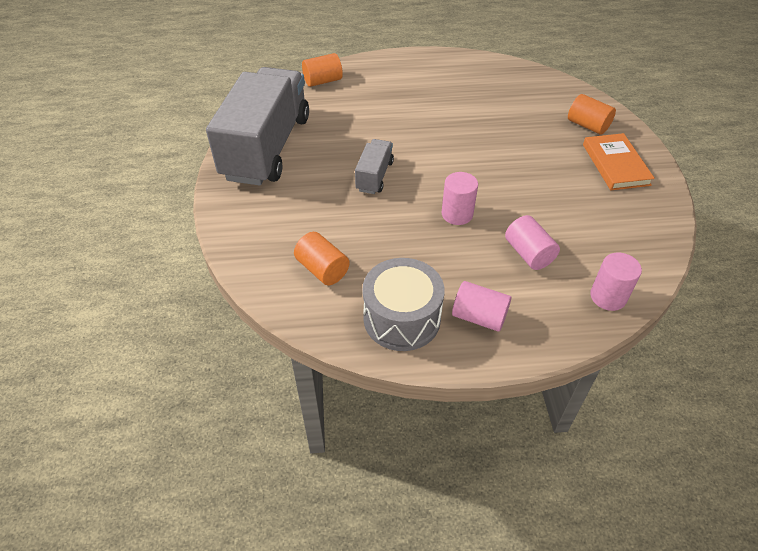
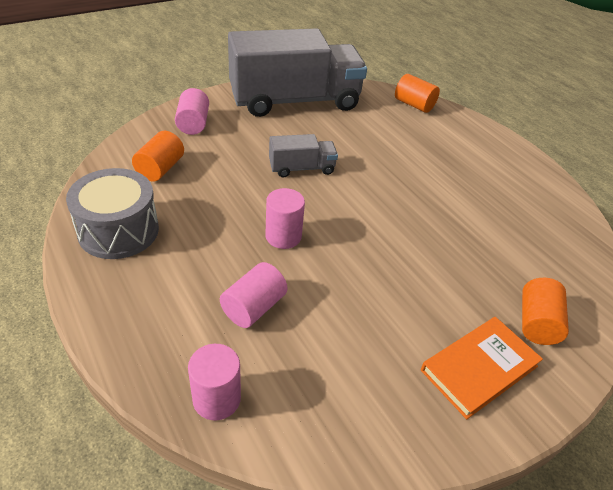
camera: 60 degrees right, 5 degrees down
(479, 317) = (140, 285): pink cylinder -> pink cylinder (193, 124)

